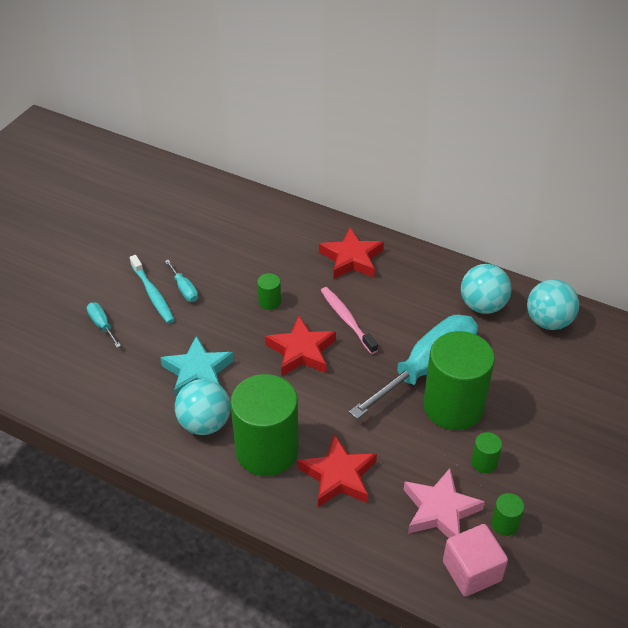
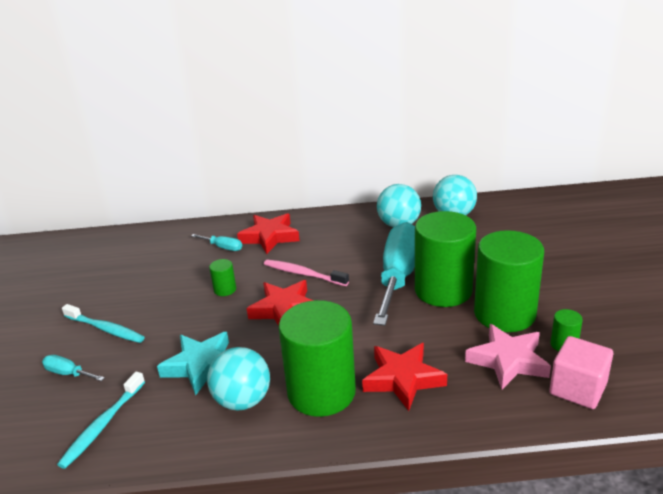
camera: 30 degrees left, 15 degrees down
(97, 387) = (102, 425): none -> turquoise toothbrush
(184, 289) = (135, 313): turquoise screwdriver -> turquoise screwdriver (223, 247)
(484, 462) = (504, 314): green cylinder -> green cylinder, size x2.45

